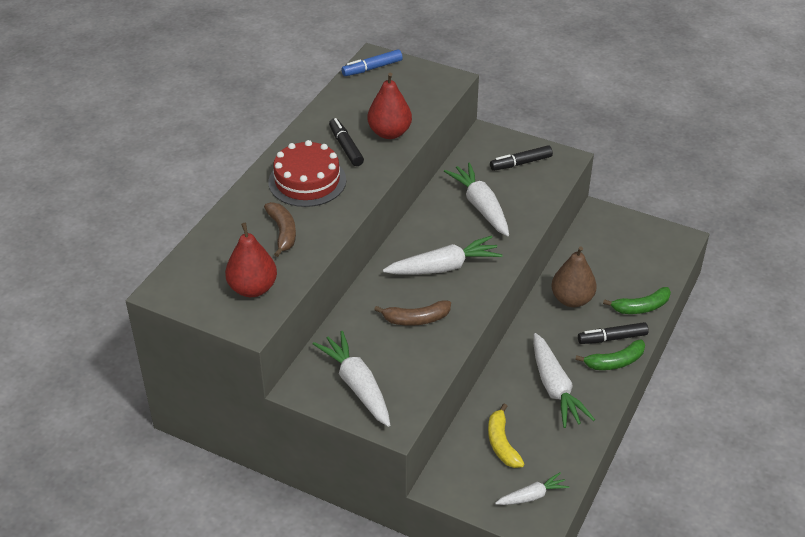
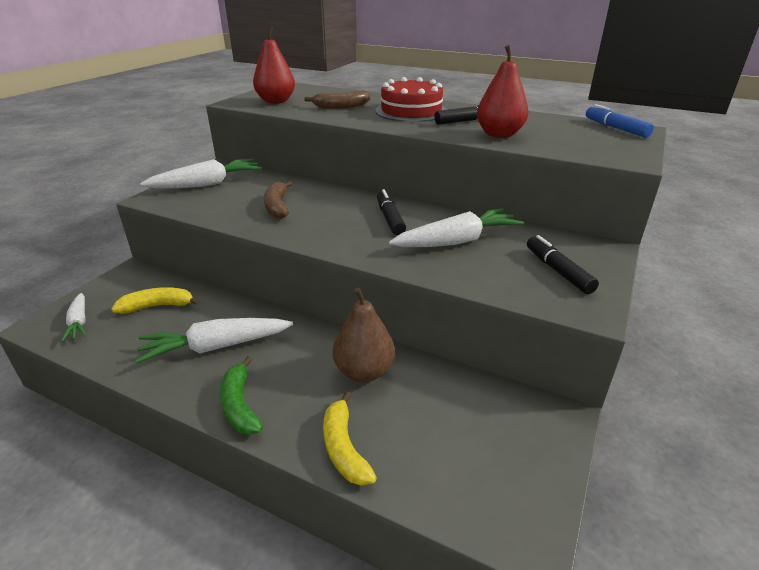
camera: 90 degrees right, 10 degrees down
(444, 267) = (350, 219): white carrot -> none
(612, 338) = (285, 406): black marker -> black marker (390, 218)
(641, 307) = (344, 448): green banana -> yellow banana

